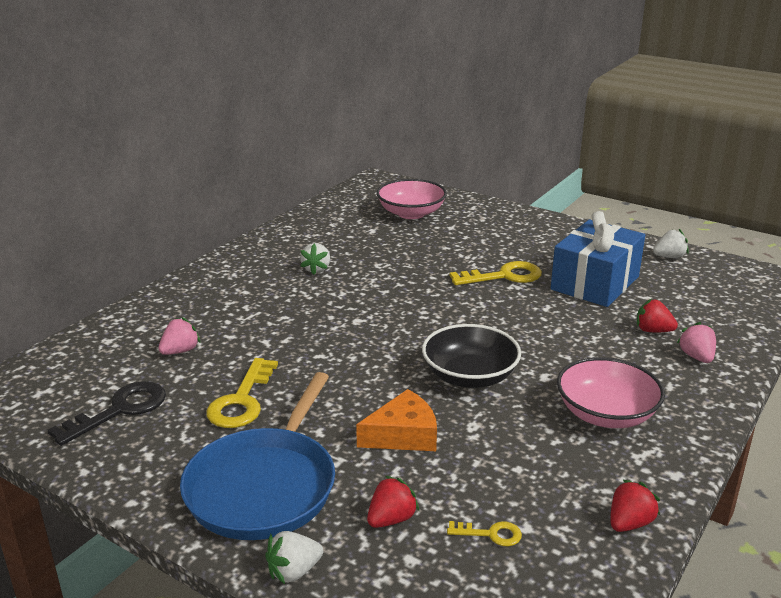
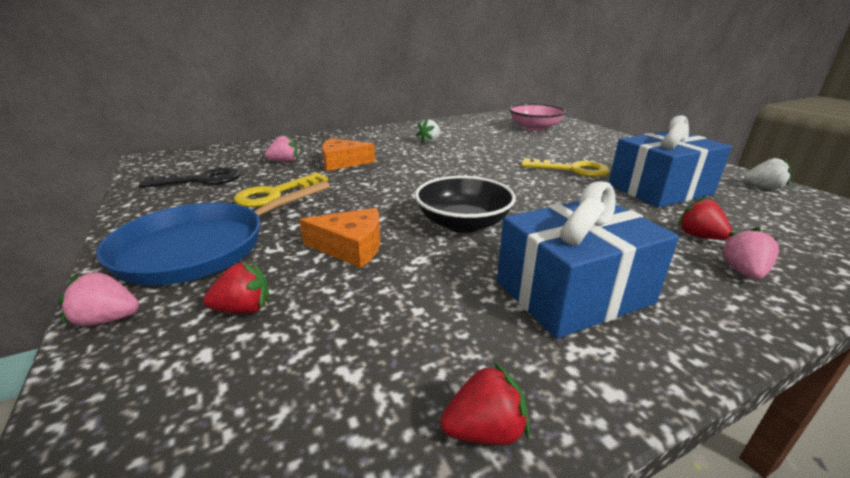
camera: 30 degrees right, 0 degrees up
(255, 332) = (342, 162): none -> orange cheese
(294, 571) = (108, 319): white strawberry -> pink strawberry
(491, 534) = (308, 364): yellow key -> none
(606, 414) = (573, 292): pink bowl -> blue gift

